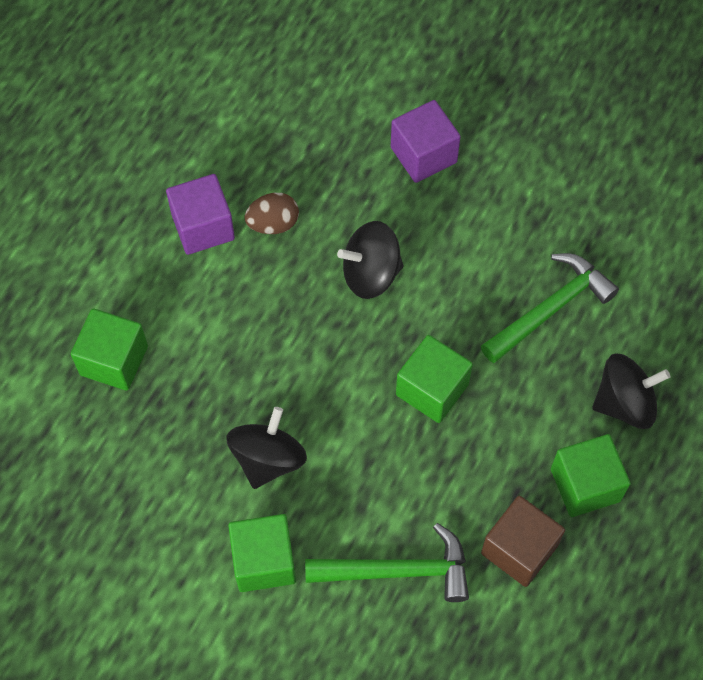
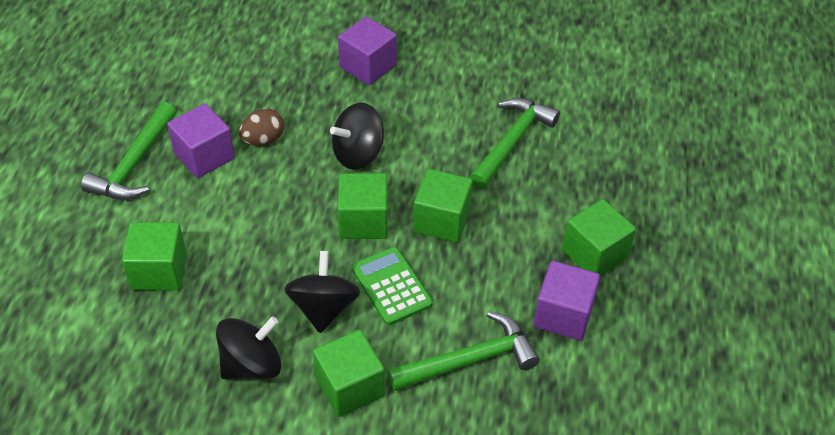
camera: 20 degrees left, 15 degrees down
(127, 215) = (135, 164): none -> green hammer
(346, 364) = (364, 221): none -> green cube
(348, 455) = (391, 286): none -> green calculator
(519, 549) = (563, 315): brown cube -> purple cube
(624, 403) = (598, 190): black spinning top -> black spinning top (251, 365)

